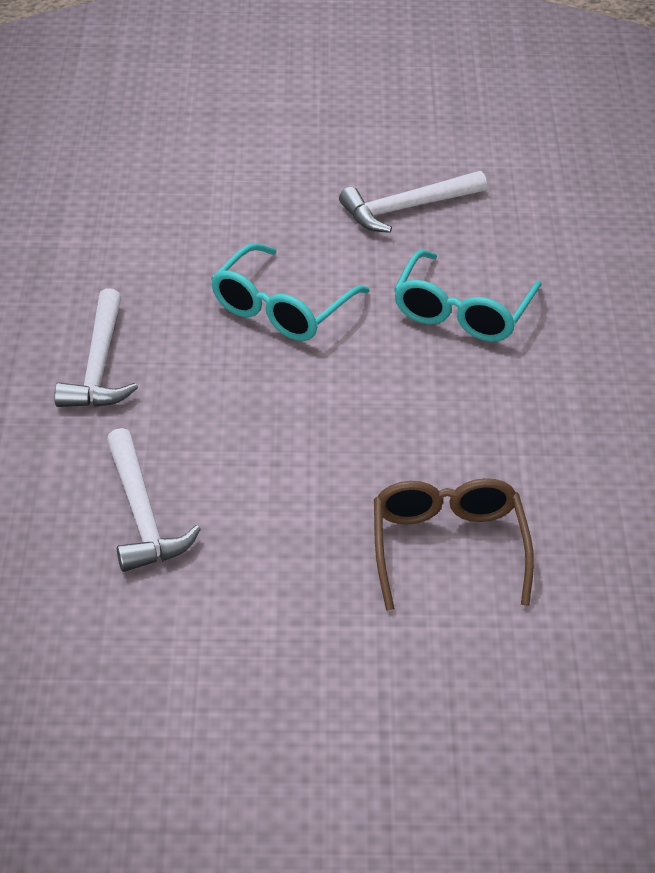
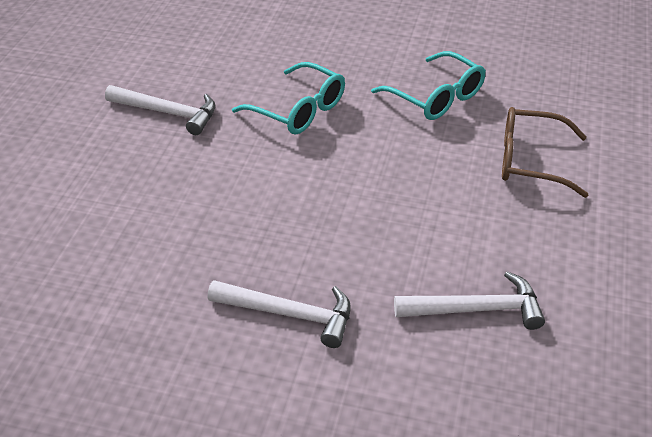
camera: 75 degrees left, 0 degrees up
(282, 308) = (258, 195): turquoise glasses -> turquoise glasses (435, 97)
(406, 208) = (168, 113): white hammer -> white hammer turned 60 degrees counterclockwise

